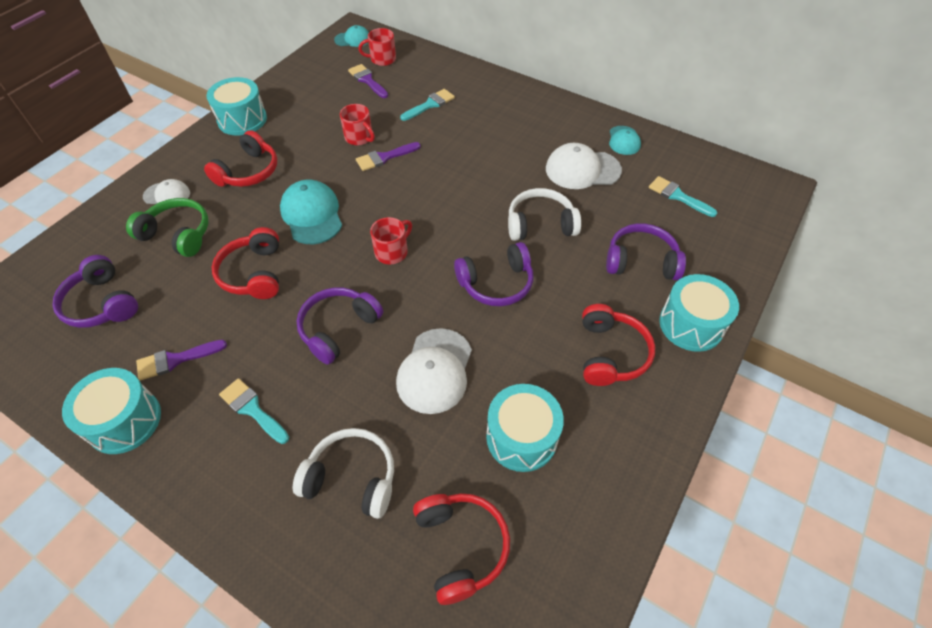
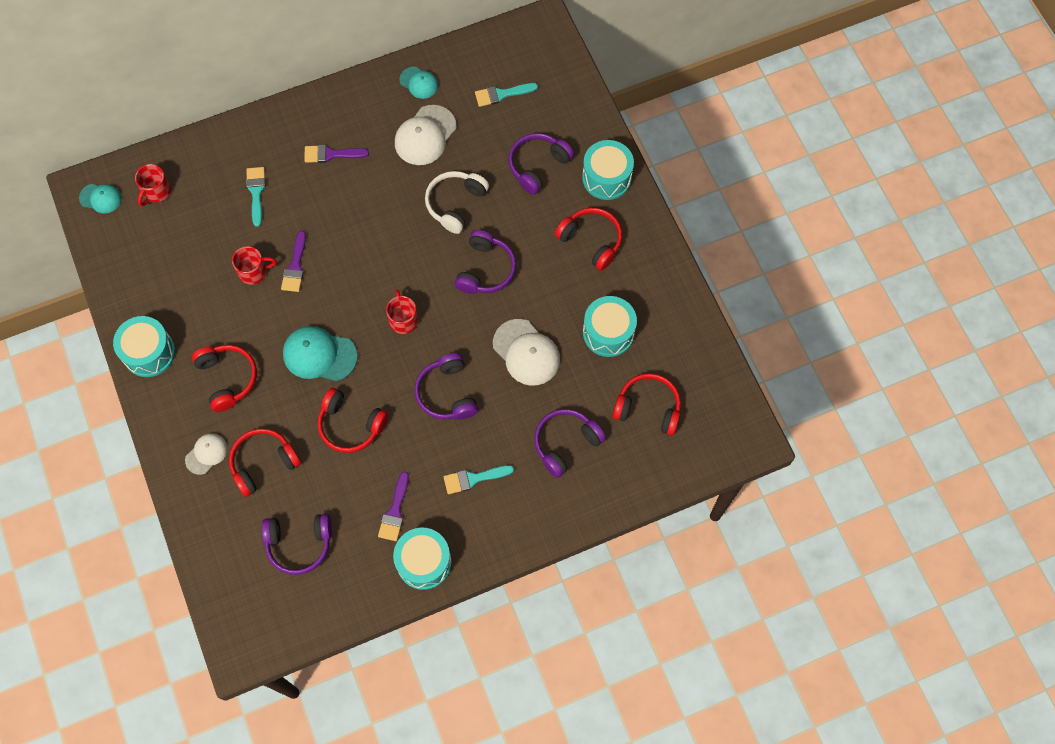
camera: 55 degrees left, 15 degrees up
(178, 234) = (263, 463): green headphones -> red headphones
(352, 478) = (566, 443): white headphones -> purple headphones
(353, 39) = (100, 198): turquoise cap -> turquoise cap turned 75 degrees clockwise
(367, 80) = (178, 221): purple brush -> purple brush (331, 154)

